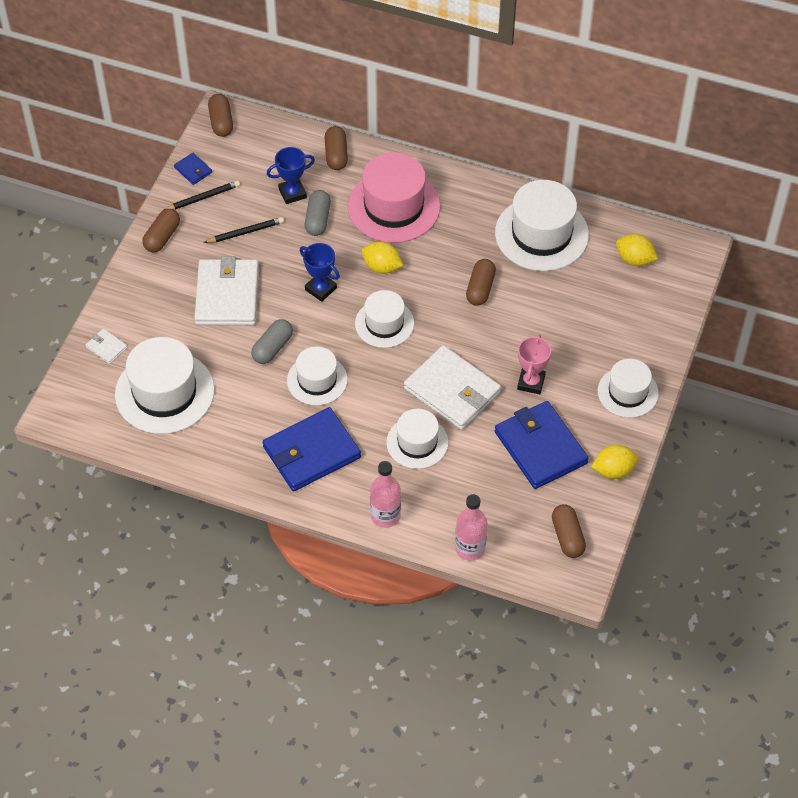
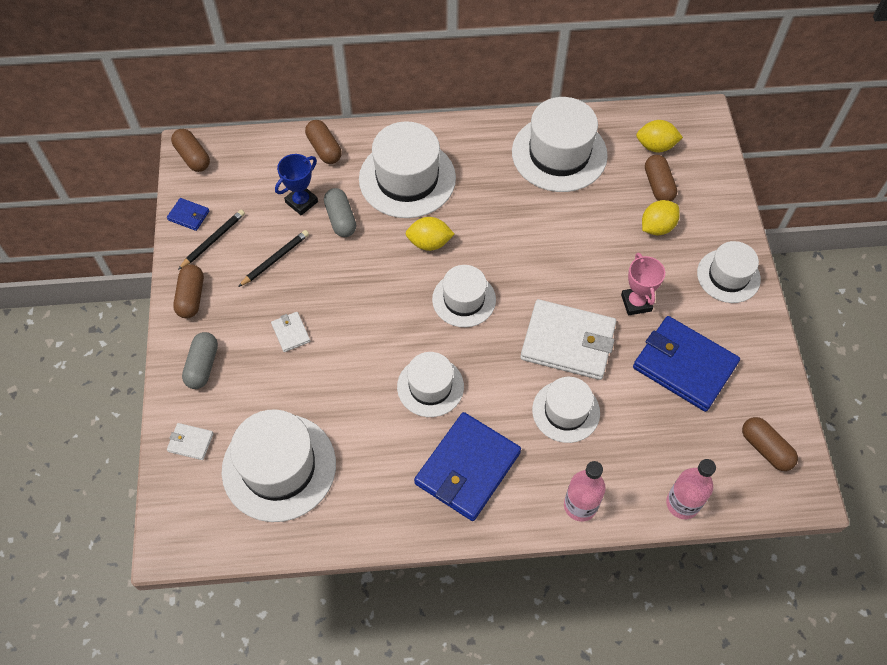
camera: 25 degrees left, 5 degrees up
(227, 295) = (291, 333): white wallet -> white wallet, size x0.43
(272, 348) = (366, 370): grey capsule -> grey capsule (202, 366)
(321, 289) = (382, 288): blue trophy -> none
(394, 206) = (407, 178): pink hat -> white hat
(480, 288) = (534, 228): brown capsule -> brown capsule (658, 185)
(613, 470) = (764, 360): yellow lemon -> yellow lemon (657, 227)

